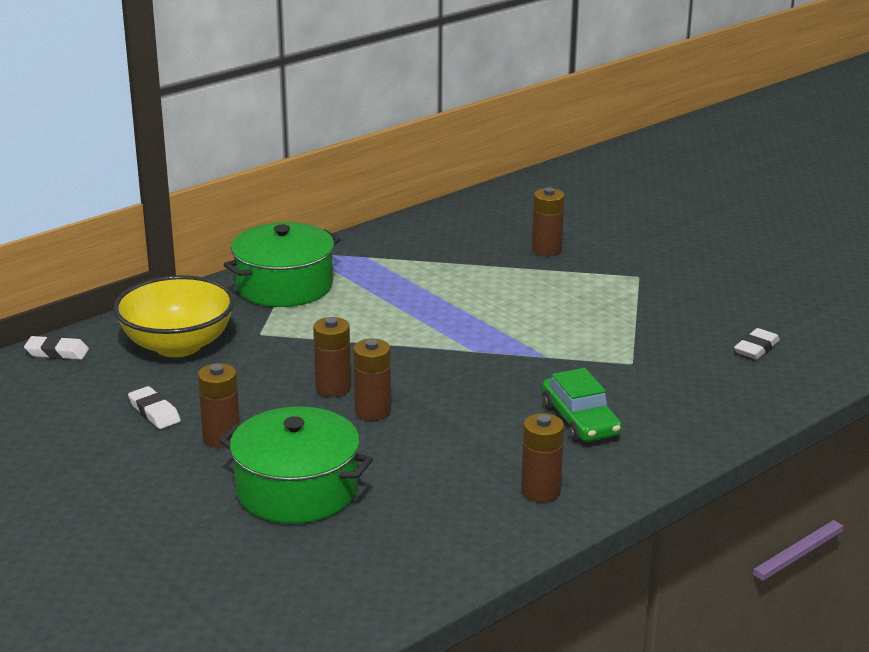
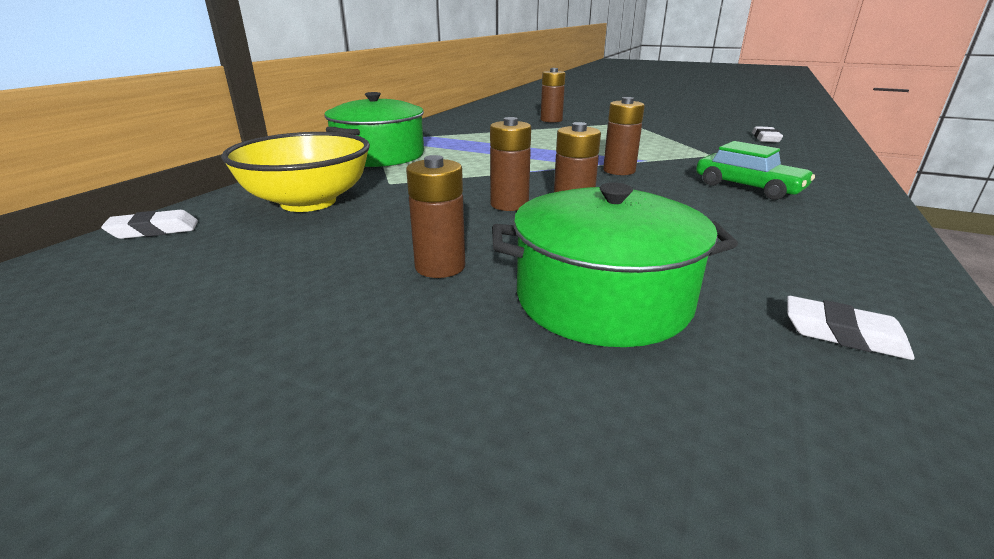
camera: 25 degrees left, 0 degrees up
(154, 412) = (327, 260): white eraser -> white eraser (843, 334)
(540, 491) = (831, 239): brown battery -> brown battery (619, 171)

